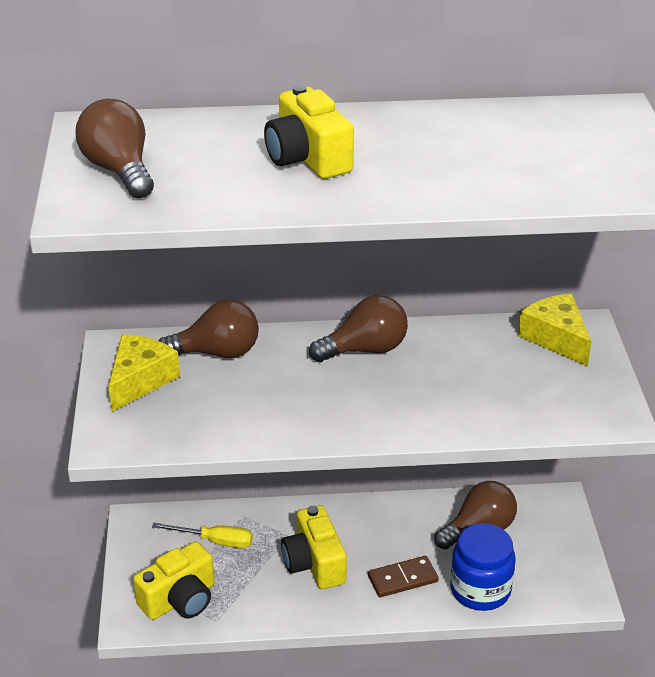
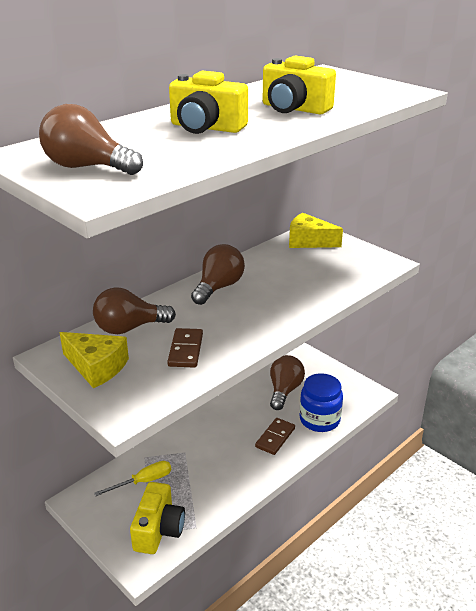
camera: 40 degrees left, 5 degrees down
(140, 380) = (96, 367): yellow cheese -> yellow cheese turned 135 degrees clockwise
(217, 353) = (129, 328): brown light bulb -> brown light bulb turned 150 degrees counterclockwise
(239, 407) = (186, 350): none -> brown domino
(314, 563) = (218, 458): yellow camera -> yellow camera (294, 109)

